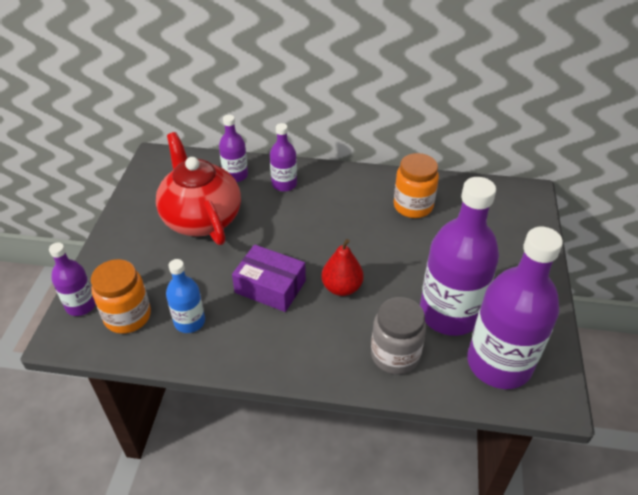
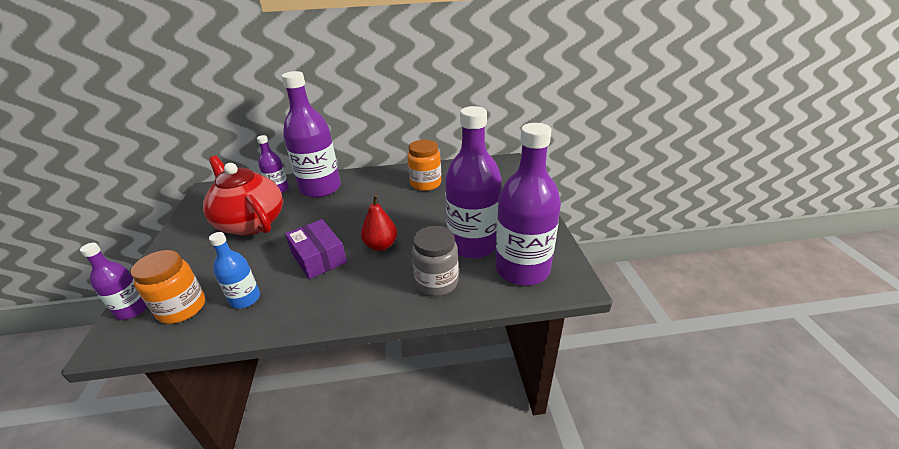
camera: 15 degrees left, 10 degrees down
(270, 287) = (318, 257): purple box -> purple box turned 45 degrees clockwise
(284, 184) = (320, 188): purple bottle -> purple bottle, size x1.97

